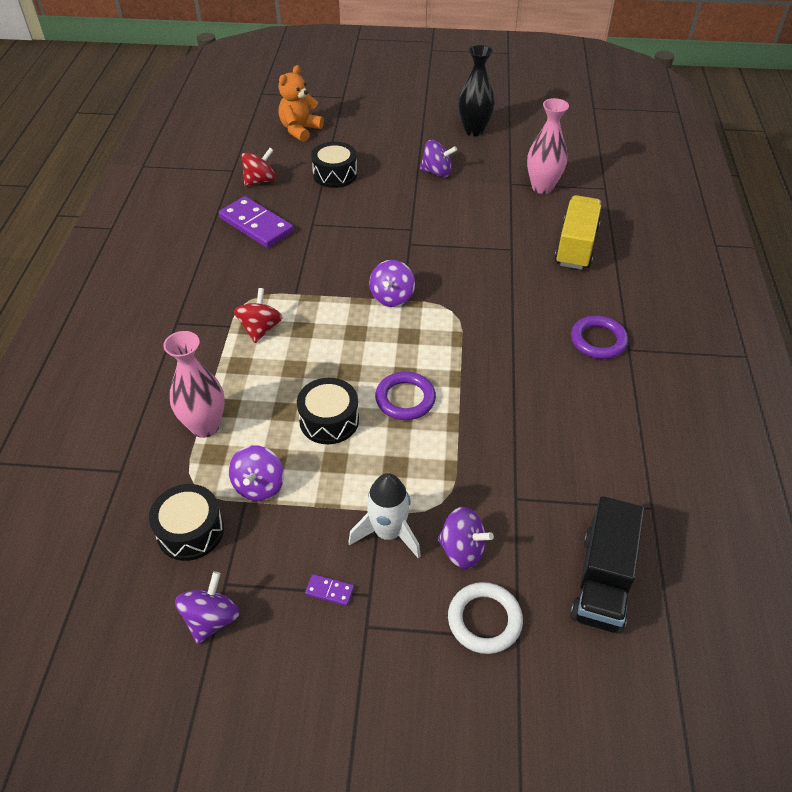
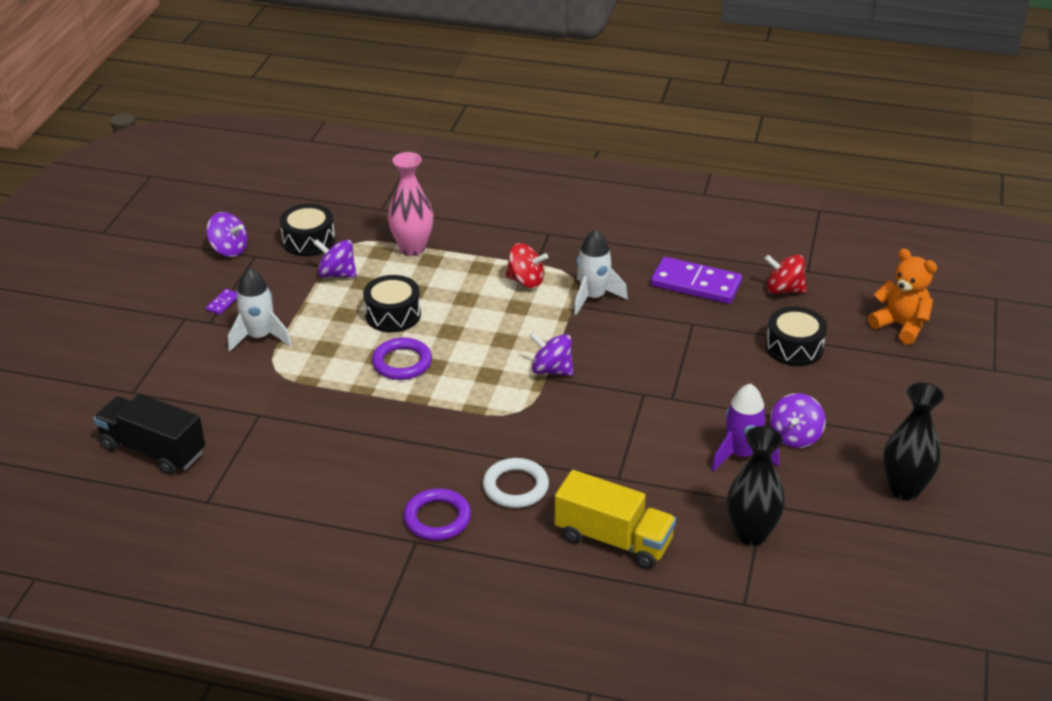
camera: 100 degrees right, 10 degrees down
(256, 225) = (696, 284): purple domino -> purple domino turned 60 degrees clockwise
(260, 181) = (784, 290): red spinning top -> red spinning top turned 135 degrees clockwise
(282, 282) = (593, 297): none -> white rocket
(462, 550) = (223, 375): purple spinning top -> none
(464, 194) = (741, 454): none -> purple rocket
(484, 620) = (156, 377): white ring -> white ring (515, 487)
(542, 187) = (751, 534): pink vase -> black vase

